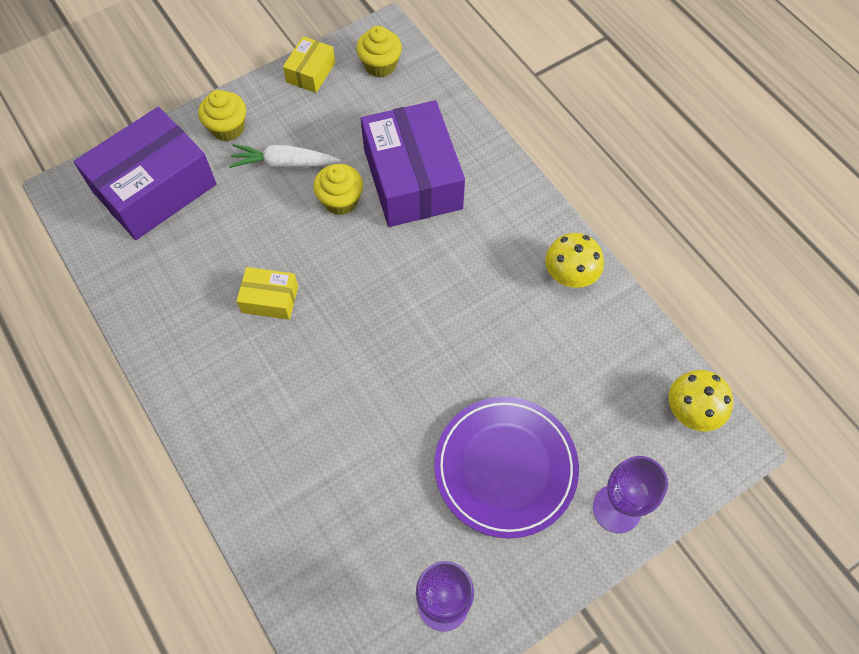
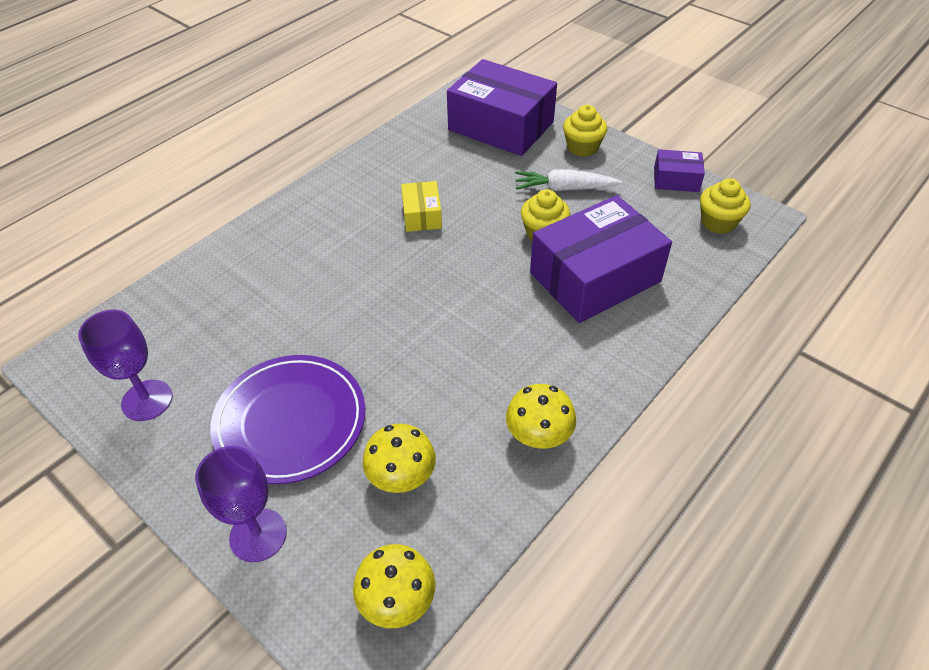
camera: 75 degrees right, 15 degrees down
(284, 164) = (564, 188): white carrot -> white carrot turned 75 degrees counterclockwise
(311, 72) = (676, 180): yellow box -> purple box
(585, 385) = (401, 476): none -> yellow mushroom

